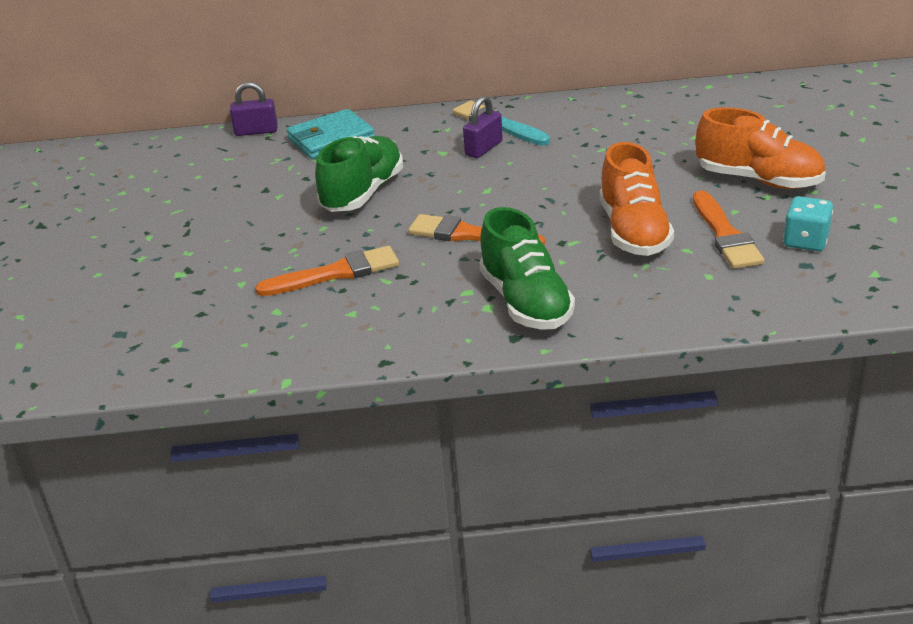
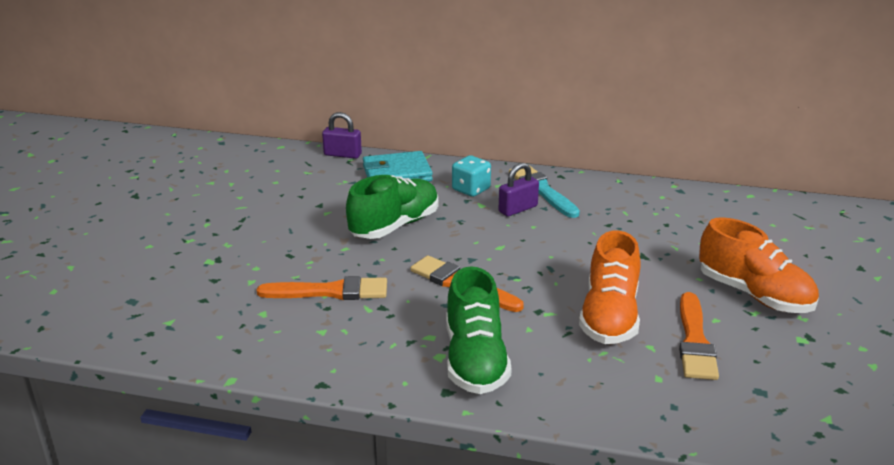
camera: 15 degrees right, 5 degrees down
(805, 241) = (771, 367): turquoise dice -> turquoise dice (471, 189)

